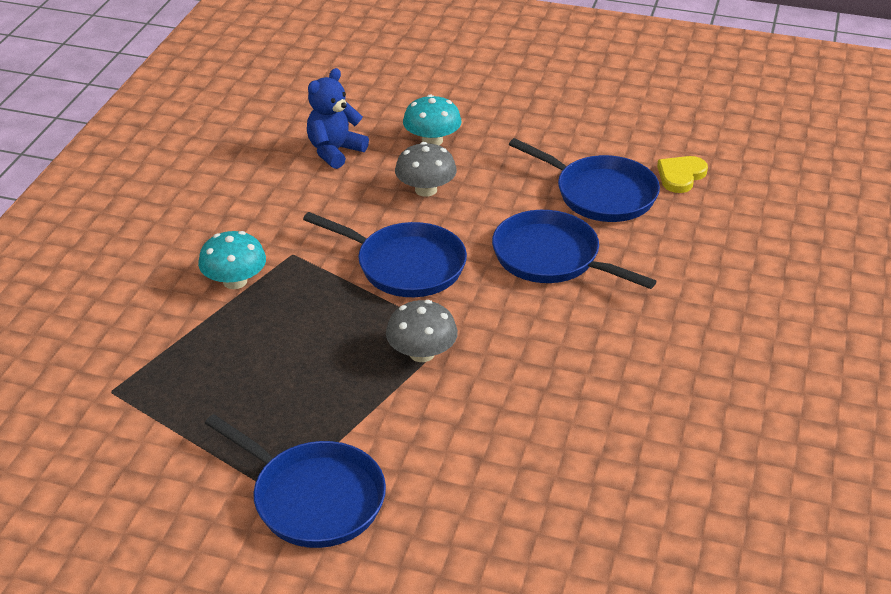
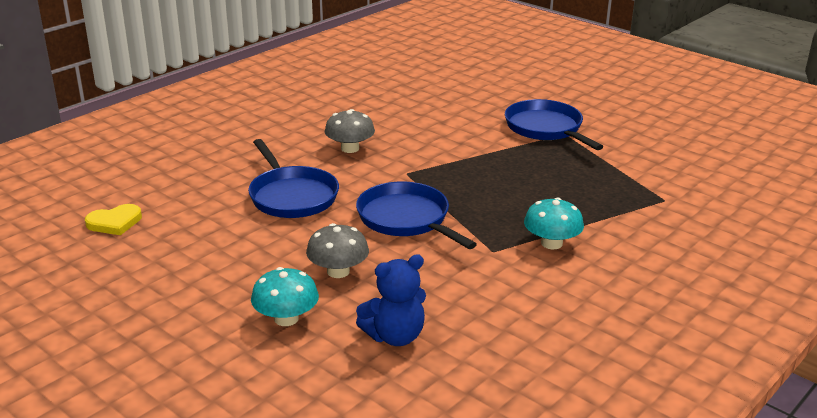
camera: 155 degrees left, 10 degrees down
(422, 353) = (437, 169): grey mushroom -> grey mushroom (350, 148)
(600, 194) = (197, 227): blue pan -> none

